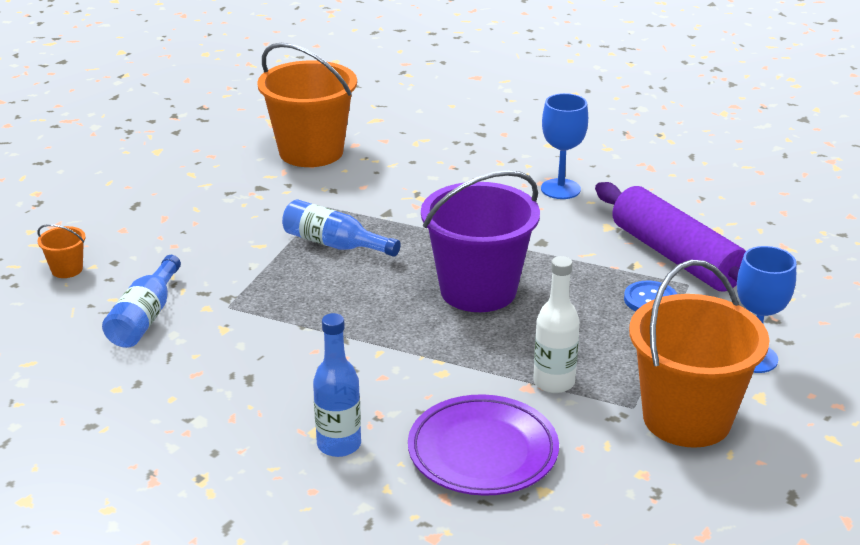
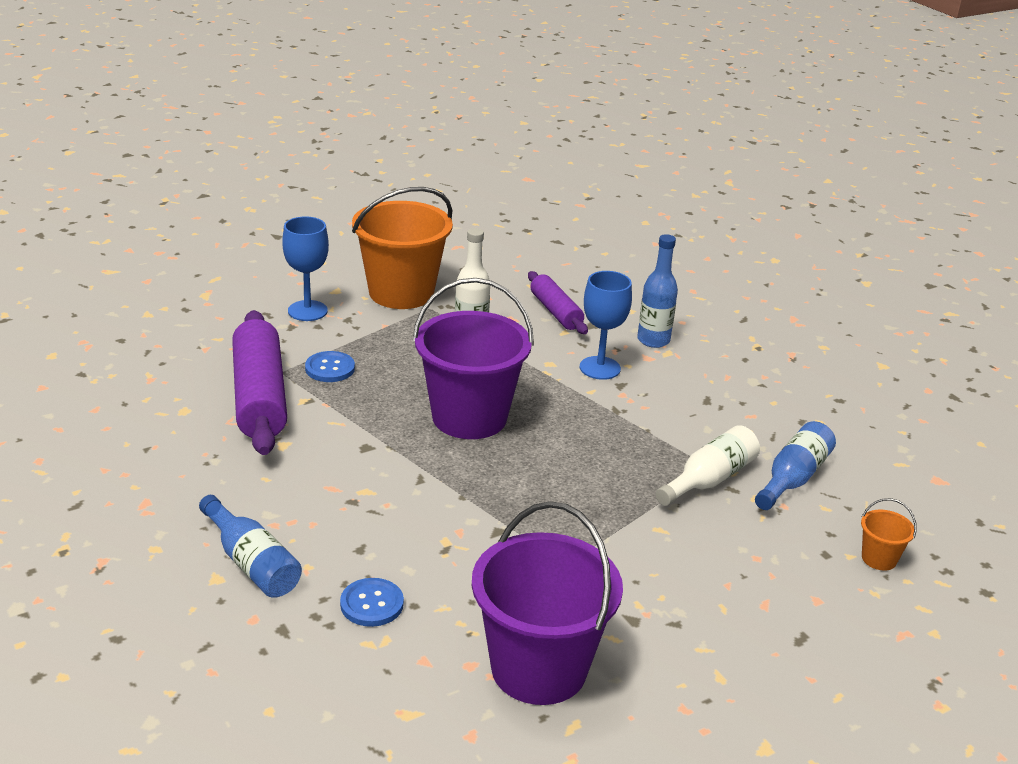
camera: 160 degrees left, 0 degrees up
(227, 295) = (709, 480): none -> white bottle
(311, 152) = (539, 668): orange bucket -> purple bucket
(334, 244) = (578, 506): blue bottle -> blue bottle (251, 563)
(439, 155) = (372, 604): none -> blue button
(483, 452) = (556, 312): purple plate -> purple rolling pin
(560, 189) = (279, 504): blue goblet -> blue goblet (600, 368)

